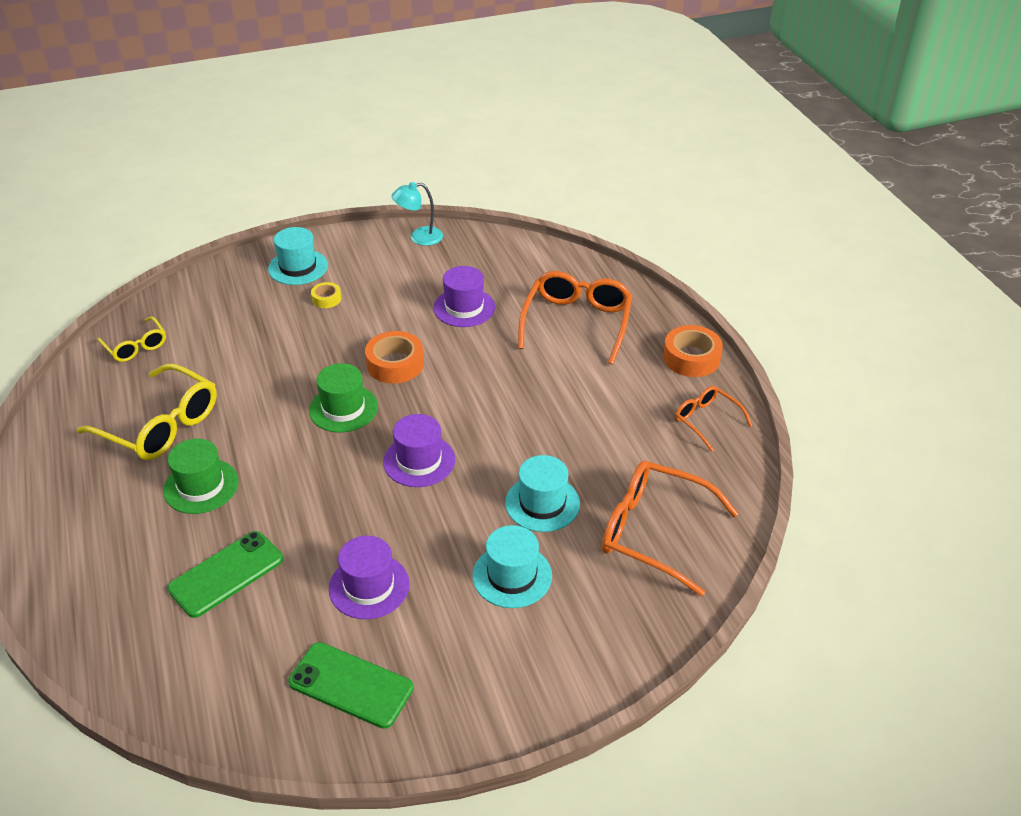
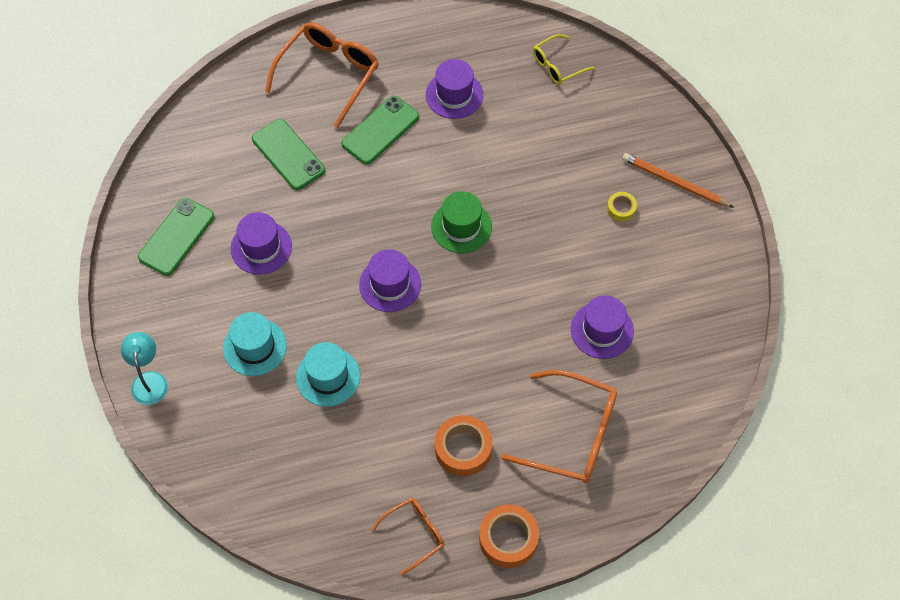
camera: 95 degrees right, 20 degrees up
(159, 425) = (454, 95): yellow glasses -> purple hat
(201, 486) = (380, 130): green hat -> green phone
(298, 267) = (674, 182): turquoise hat -> orange pencil
(395, 364) = (518, 267): orange tape -> orange tape (463, 449)
(419, 237) = (727, 292): turquoise lamp -> turquoise lamp (149, 380)
(655, 533) = (282, 462): orange glasses -> orange glasses (328, 75)

